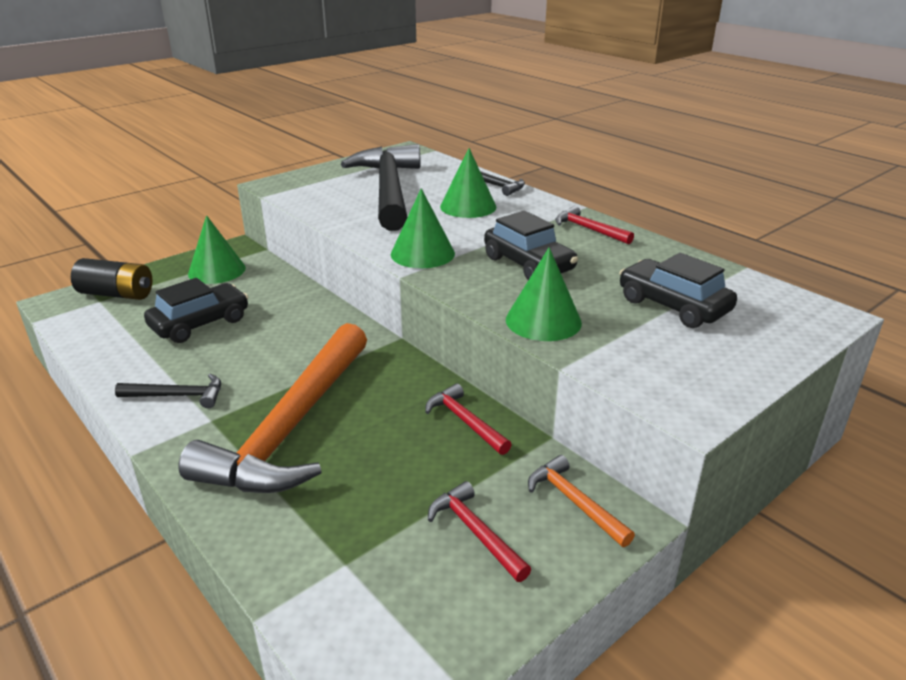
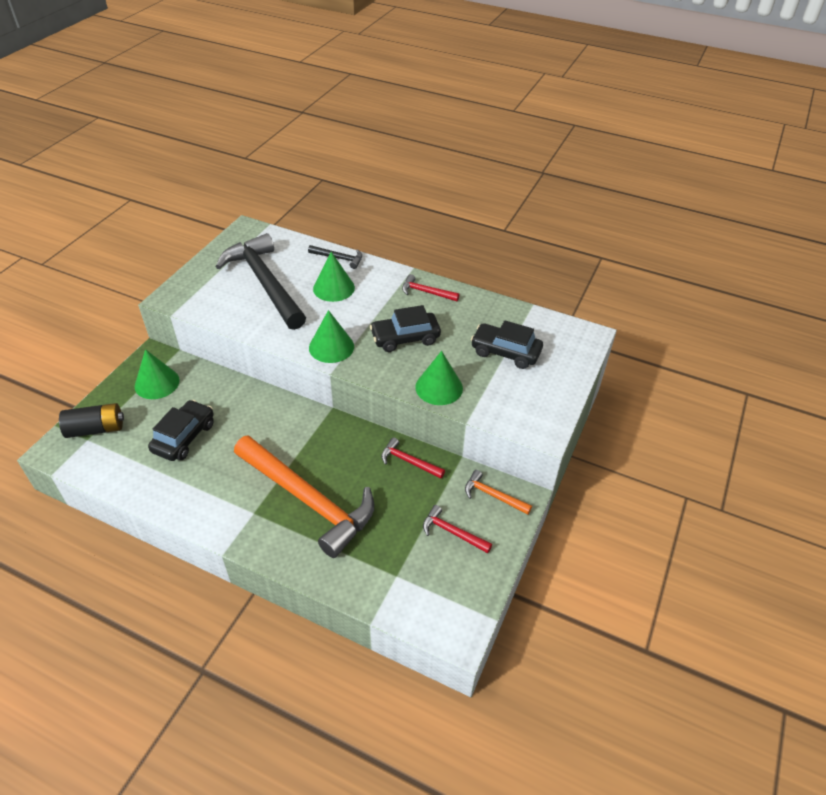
camera: 25 degrees left, 15 degrees up
(178, 396) = (217, 502): black hammer -> none
(291, 426) = (308, 500): orange hammer -> orange hammer turned 45 degrees counterclockwise
(528, 264) = (405, 338): black car -> black car turned 135 degrees clockwise

